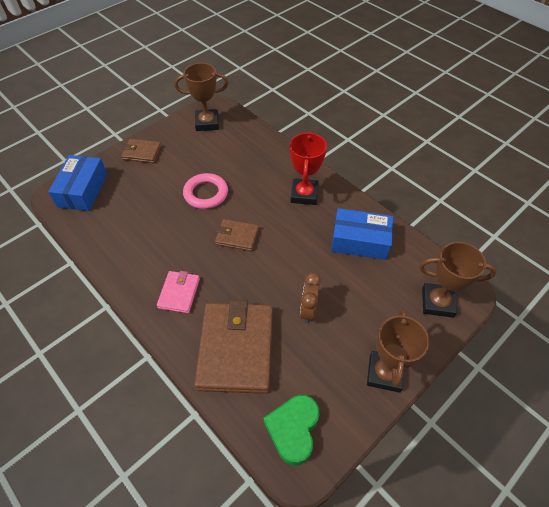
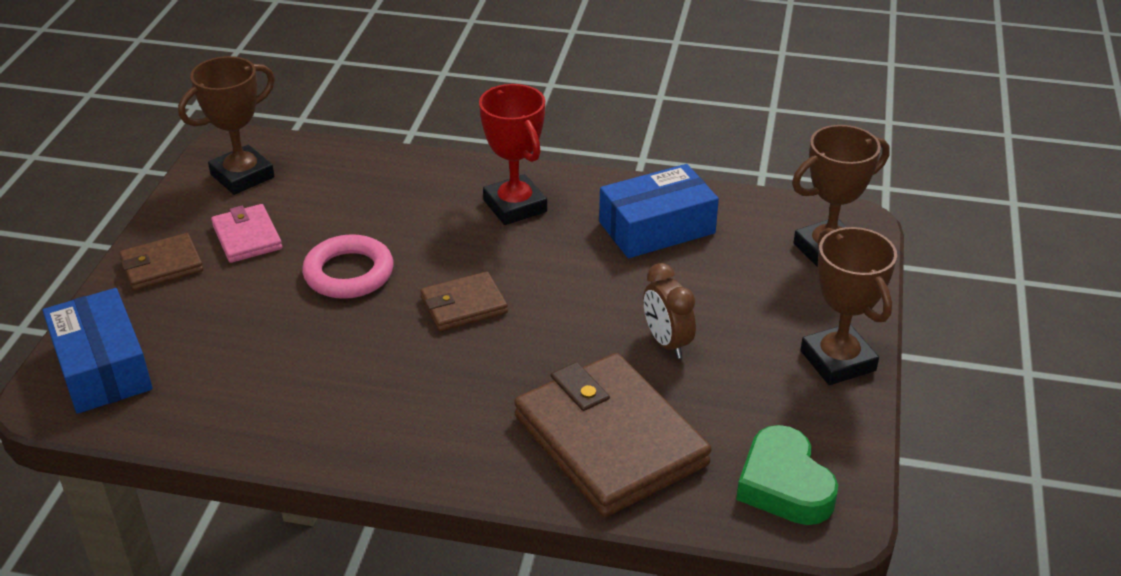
camera: 35 degrees left, 15 degrees down
(179, 293) = (446, 420): pink wallet -> pink wallet (247, 237)

